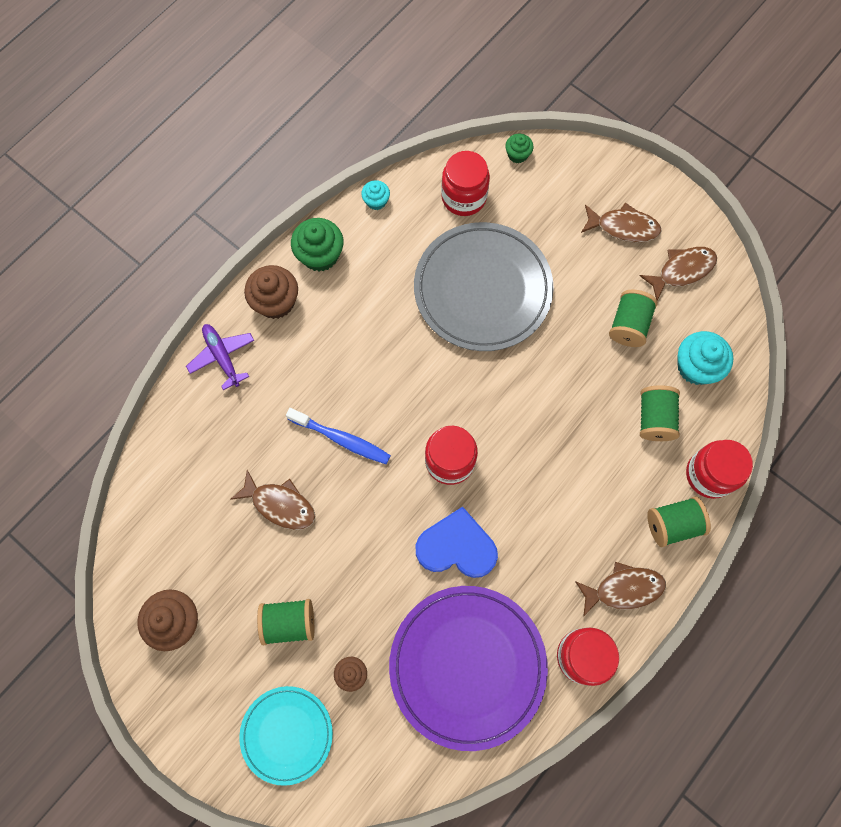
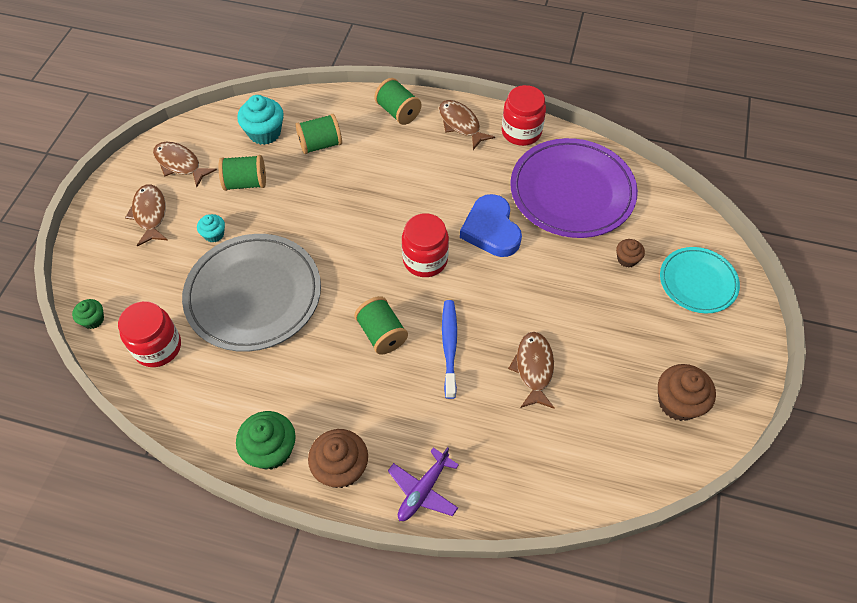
camera: 115 degrees left, 15 degrees down
(289, 622) = (621, 317): green spool -> green spool (382, 334)
(376, 201) = (188, 424): turquoise cupcake -> turquoise cupcake (214, 234)
(709, 474) = (349, 103): red jar -> none

